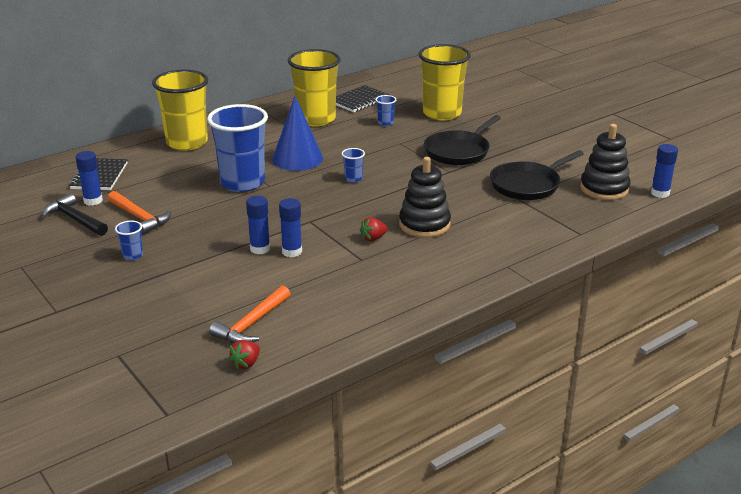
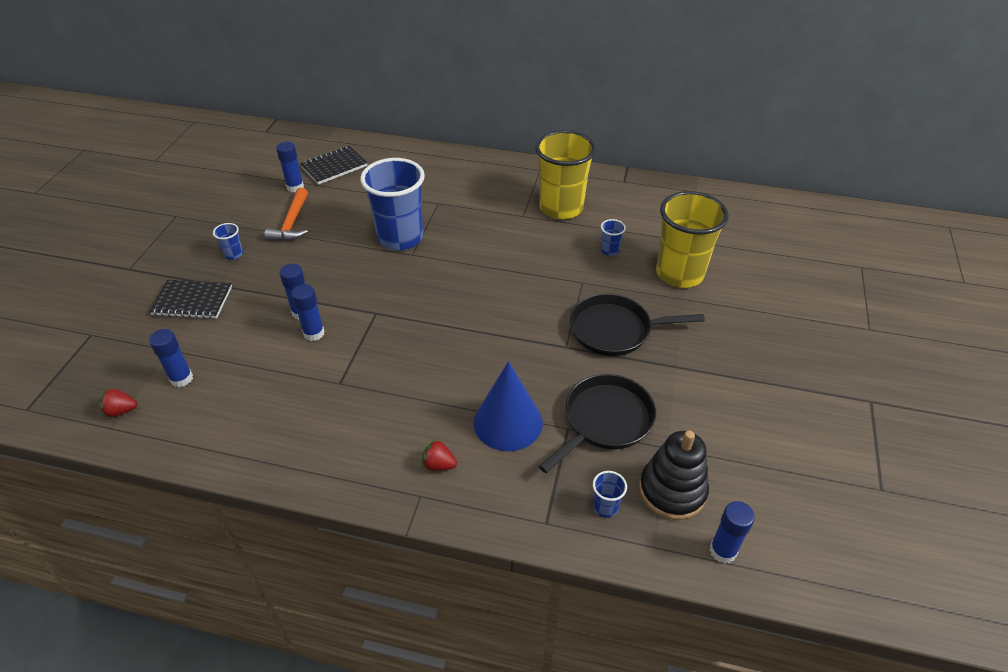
camera: 50 degrees right, 15 degrees up
(75, 219) = (260, 196): black hammer -> none
(187, 143) = (433, 171): yellow cup -> none
(252, 324) = (181, 378): orange hammer -> blue glue stick
(297, 158) = (476, 241): blue cone -> blue cone (508, 422)
(353, 179) = (478, 294): blue cup -> blue cup (605, 507)
(359, 100) = (632, 210): black notebook -> black notebook (192, 301)
(373, 238) = (383, 369): red strawberry -> red strawberry (439, 464)
(424, 224) = (442, 389): black stacking toy -> none
(527, 185) = (605, 420): black pan -> black pan turned 120 degrees clockwise

